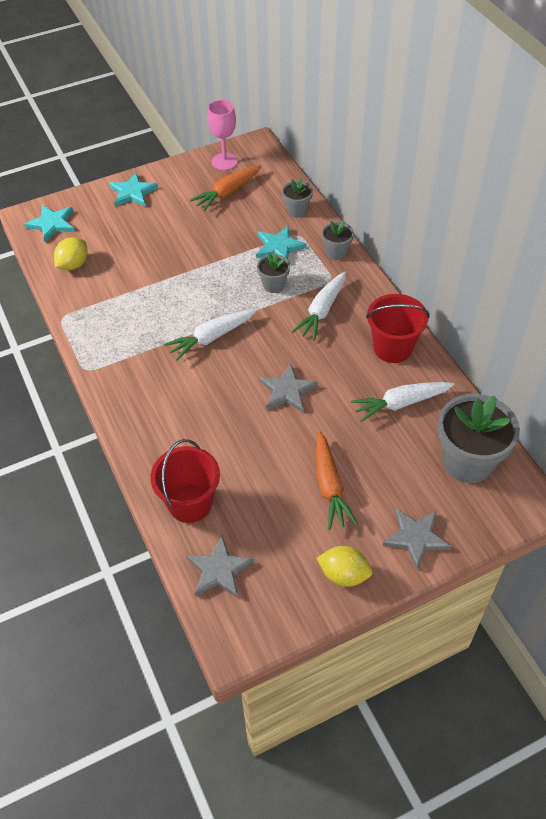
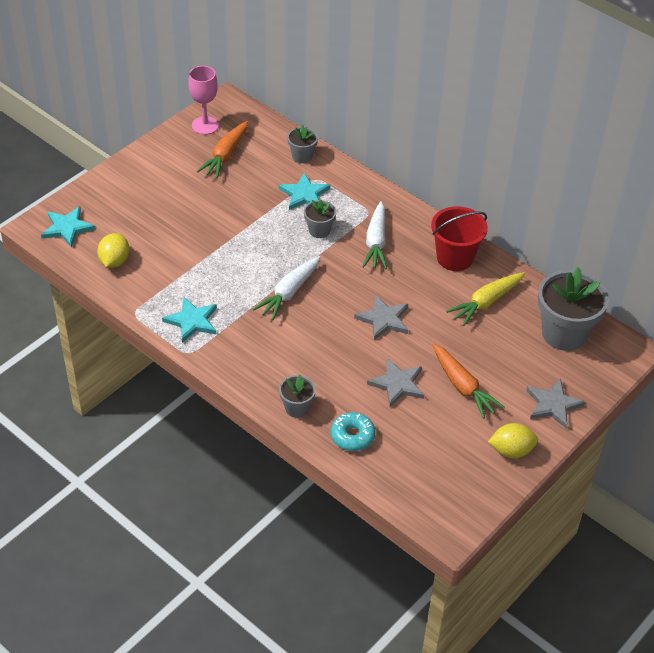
camera: 25 degrees left, 5 degrees down
(133, 192) = (131, 177): turquoise star -> turquoise star (192, 321)
(190, 503) = (352, 436): red bucket -> turquoise donut
(219, 570) = (408, 480): grey star -> grey star (397, 384)
(336, 252) = (360, 186): grey flower pot -> grey flower pot (297, 408)
(401, 403) = (486, 302): white carrot -> yellow carrot

